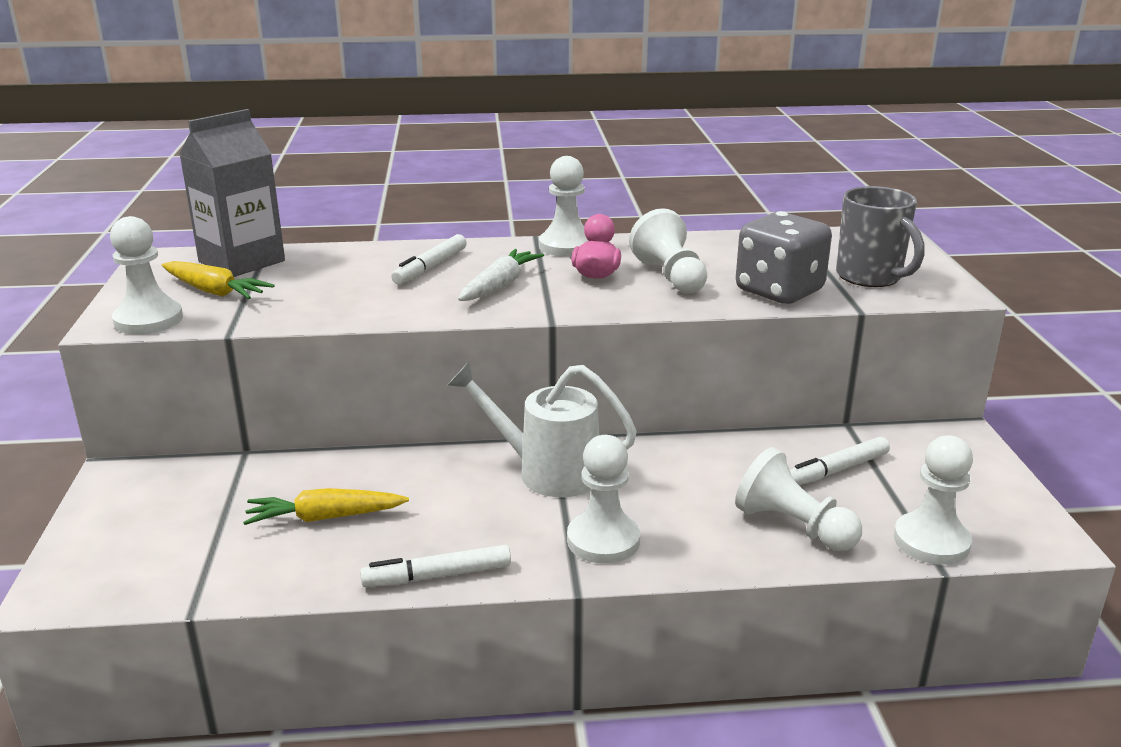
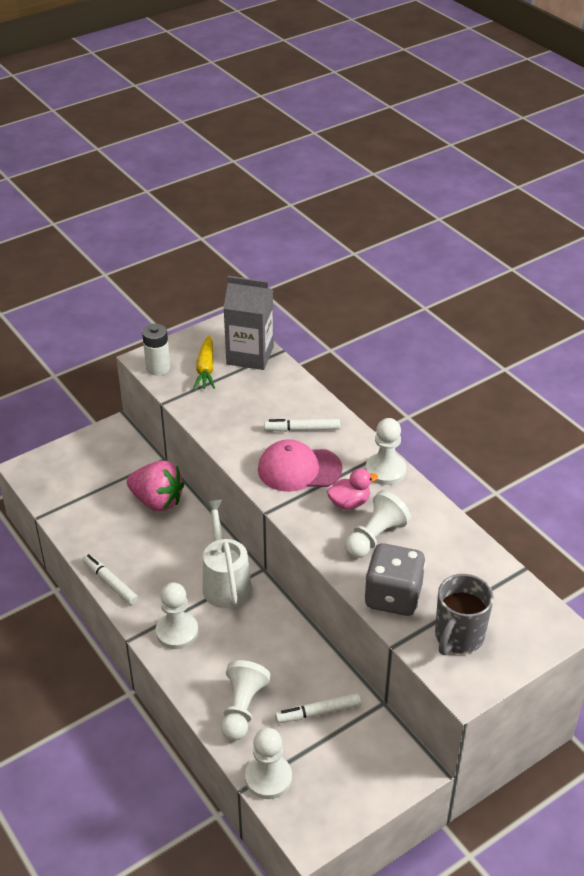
camera: 60 degrees right, 15 degrees up
(148, 320) = (158, 368): white pawn -> white battery
(321, 481) = (157, 501): none -> pink strawberry
(325, 517) = (129, 519): yellow carrot -> none
(499, 286) = (299, 469): white carrot -> pink cap
(836, 470) = (318, 712): white marker -> white marker turned 45 degrees counterclockwise

